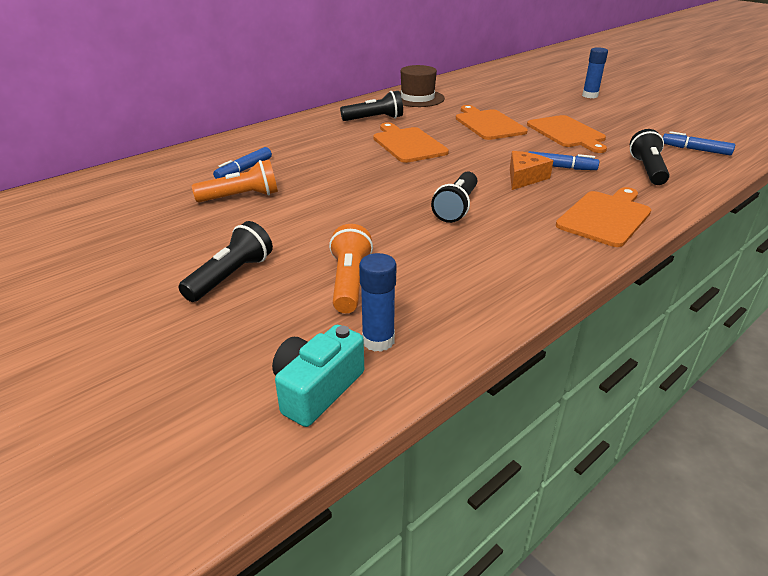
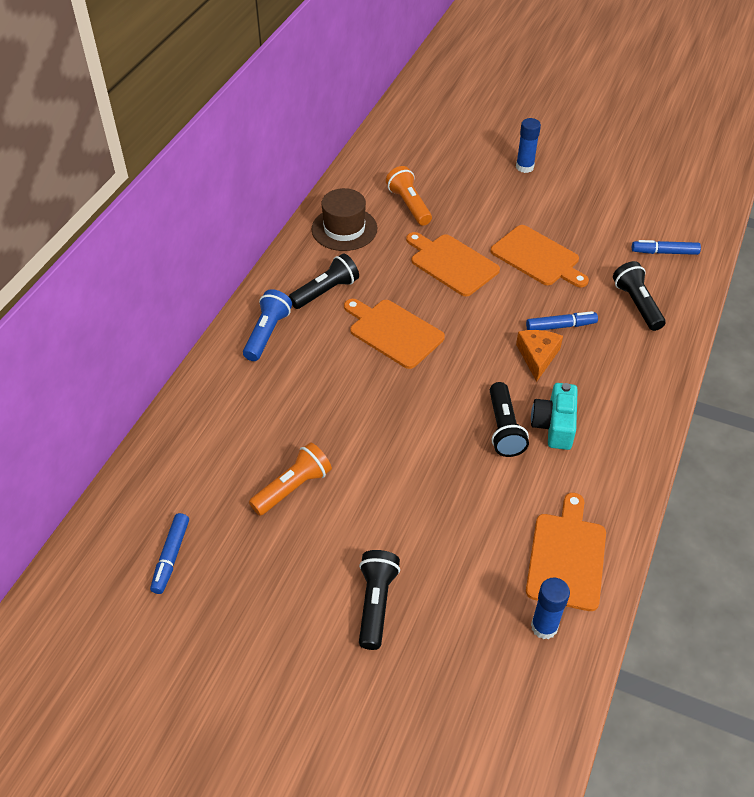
camera: 25 degrees left, 15 degrees up
(244, 170) = (258, 440): blue marker -> blue marker (171, 557)
(310, 128) = (267, 333): none -> blue flashlight
(317, 389) = (533, 694): turquoise camera -> turquoise camera (554, 425)
(349, 282) = (479, 569): orange flashlight -> orange flashlight (409, 205)
(605, 217) = (633, 396): orange cutting board -> orange cutting board (567, 557)

